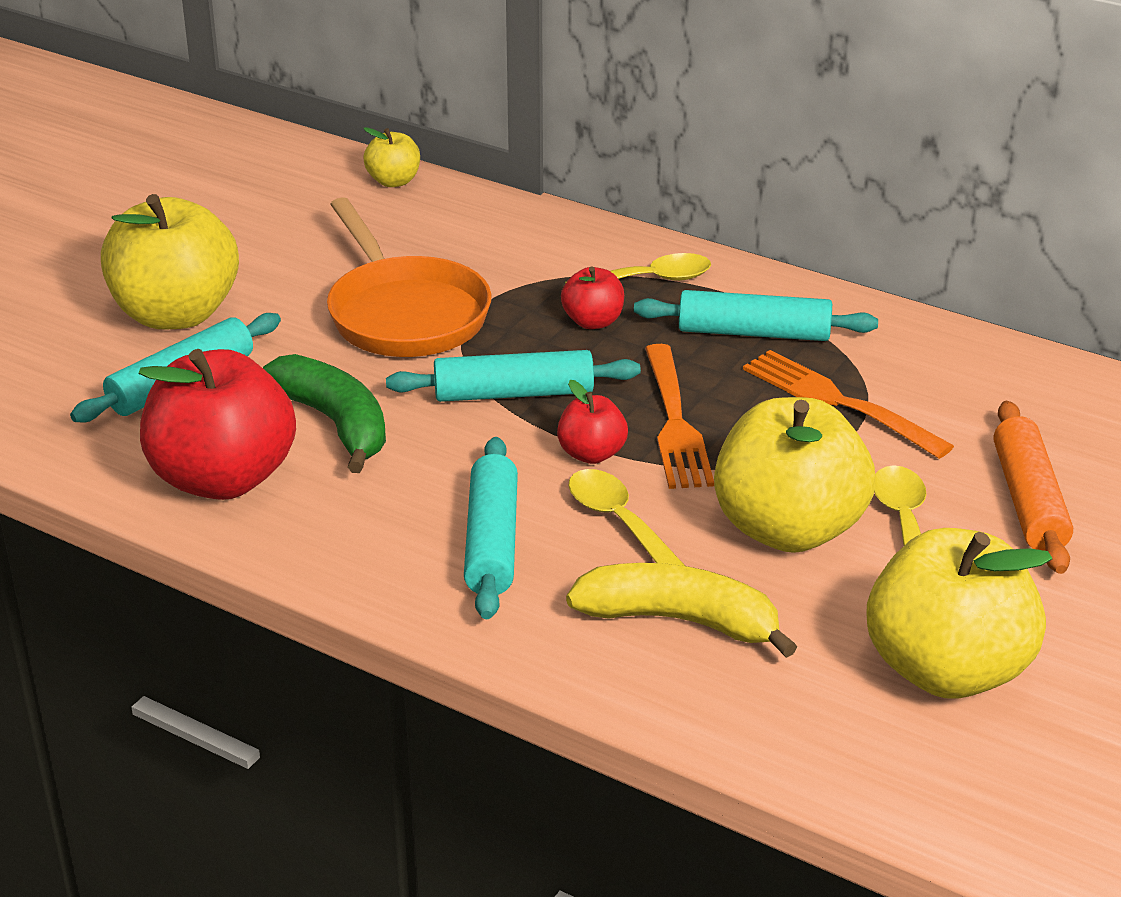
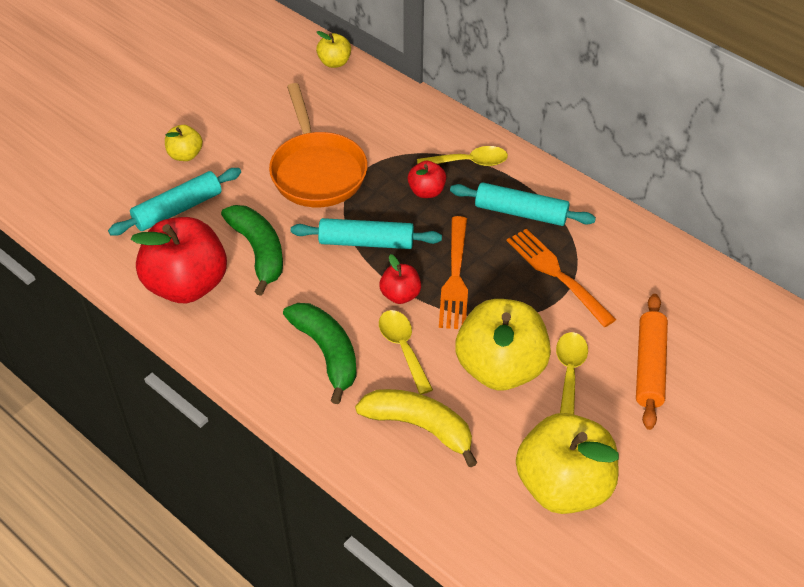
camera: 10 degrees right, 15 degrees up
(176, 314) = (185, 155): yellow apple -> yellow apple, size x0.47
(491, 541) = (327, 353): turquoise rolling pin -> green banana

